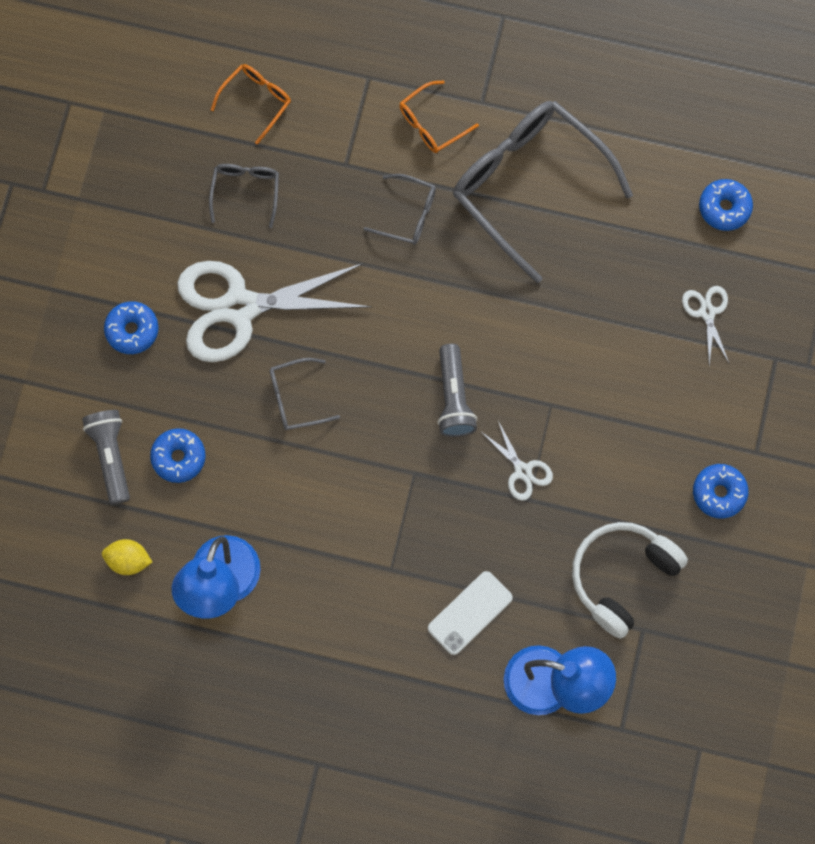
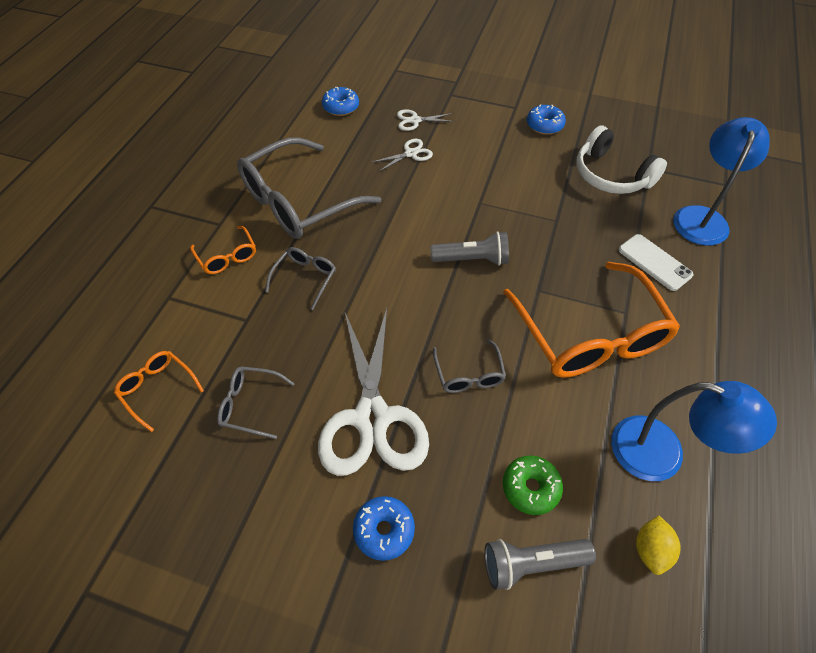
camera: 85 degrees left, 20 degrees down
(178, 457) = (530, 488): blue donut -> green donut
(356, 526) = (590, 335): none -> orange glasses
(522, 471) = (533, 222): white scissors -> white scissors (410, 154)

